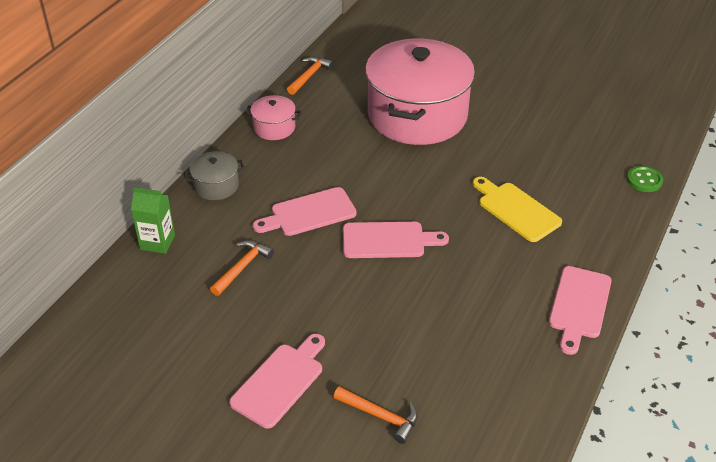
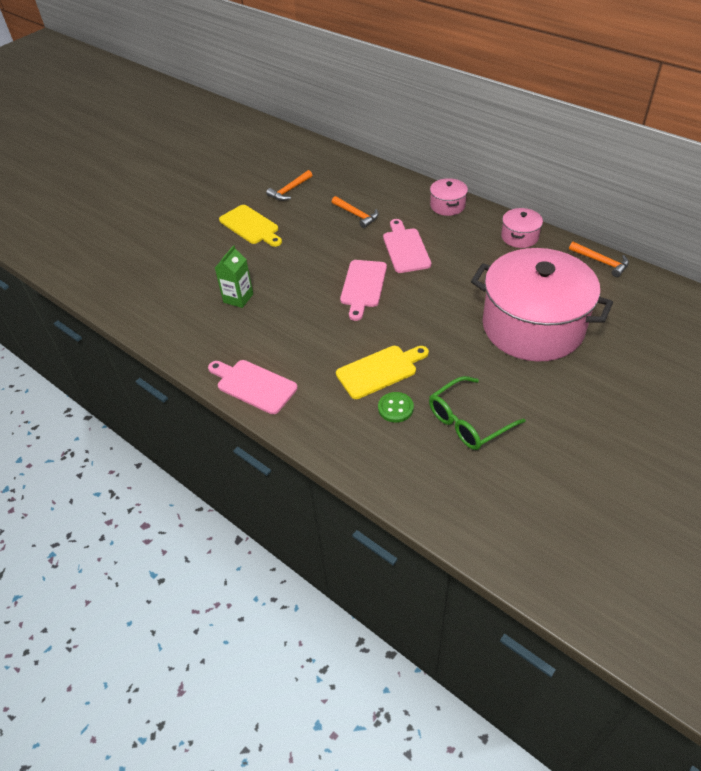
camera: 105 degrees right, 5 degrees up
(157, 242) = (392, 181): green carton -> green carton (238, 298)
(216, 186) = (447, 206): grey pot -> pink pot
(280, 382) = (251, 226): pink cutting board -> yellow cutting board
(380, 416) = (204, 264): orange hammer -> orange hammer (289, 190)
(554, 148) = (468, 421): none -> green glasses
(644, 180) = (401, 486): green button -> green button (395, 408)

